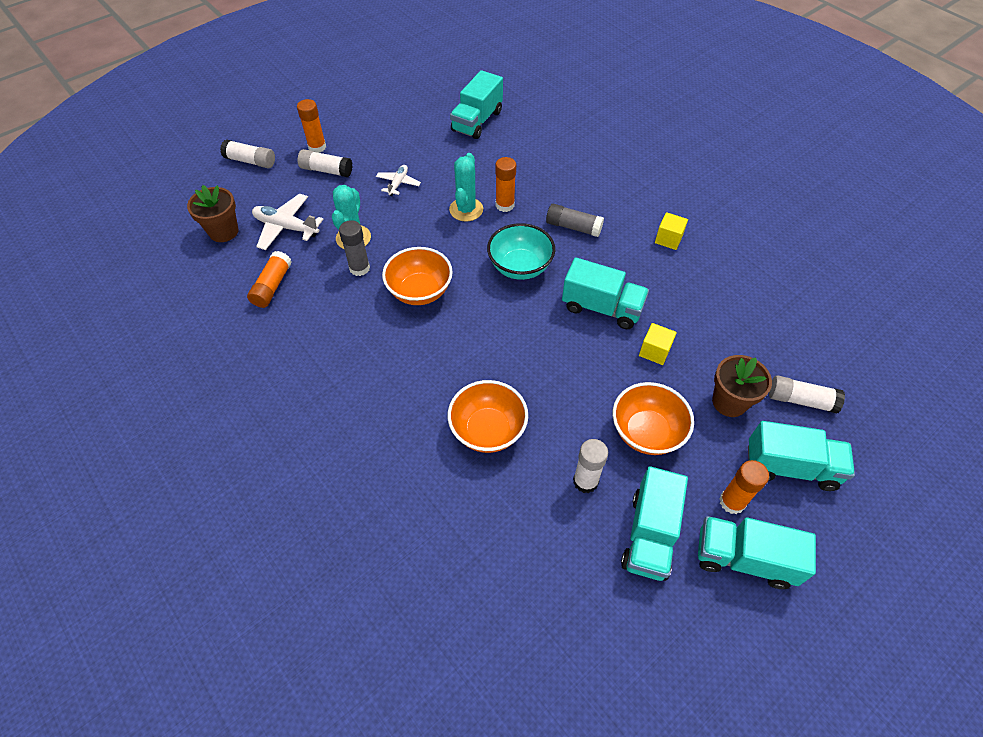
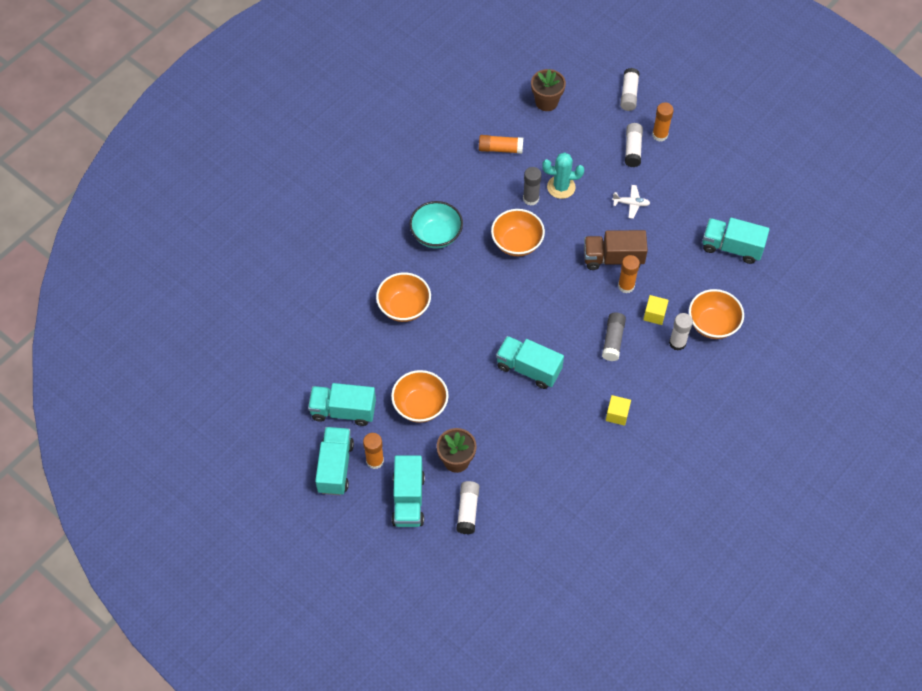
camera: 80 degrees right, 5 degrees up
(286, 227) = (561, 140): white plane -> none
(466, 209) = (613, 258): turquoise cactus -> brown truck
(520, 267) = (558, 306): turquoise bowl -> turquoise bowl (436, 235)
(565, 149) = (712, 324): none -> orange bowl
(585, 481) = (375, 370): white glue stick -> white glue stick (677, 343)
(601, 308) = (528, 369): turquoise truck -> turquoise truck turned 105 degrees clockwise
(654, 351) = (493, 408): yellow cube -> yellow cube (654, 314)

